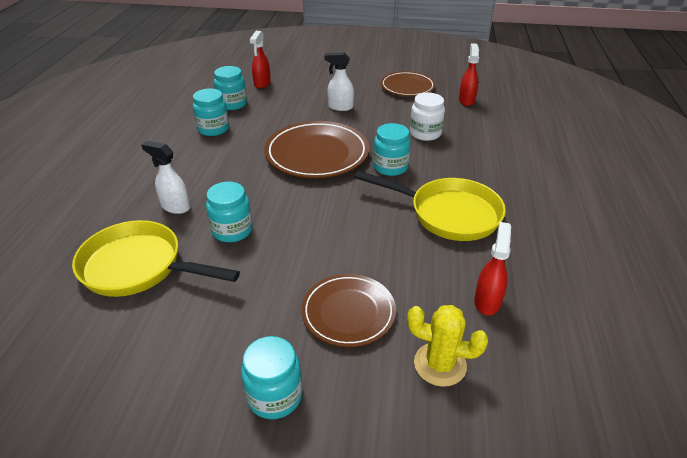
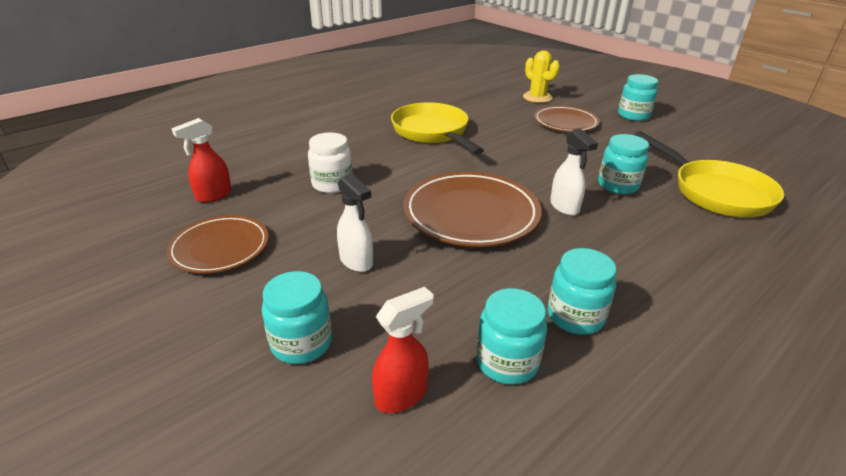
camera: 140 degrees left, 5 degrees down
(175, 207) = (670, 226): white spray bottle -> white spray bottle (564, 207)
(390, 167) = (419, 173): turquoise jar -> turquoise jar (301, 343)
(487, 301) = (480, 101): red spray bottle -> none

